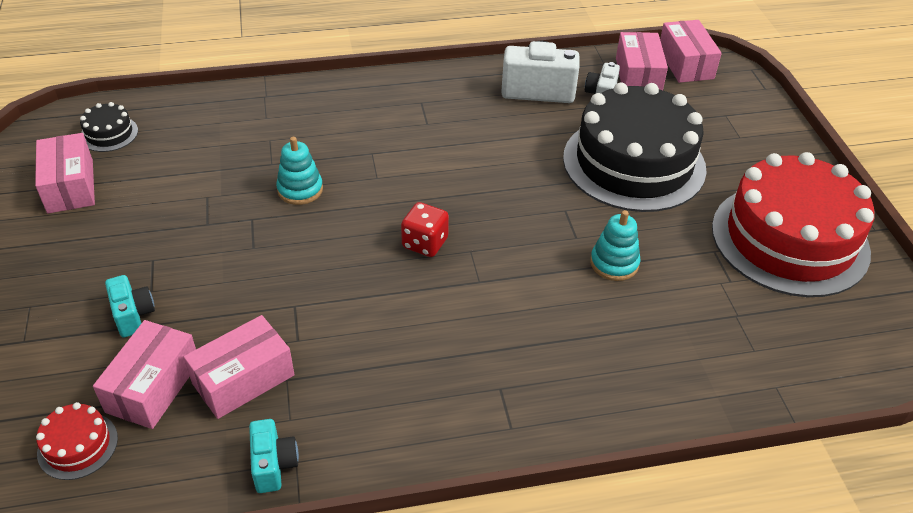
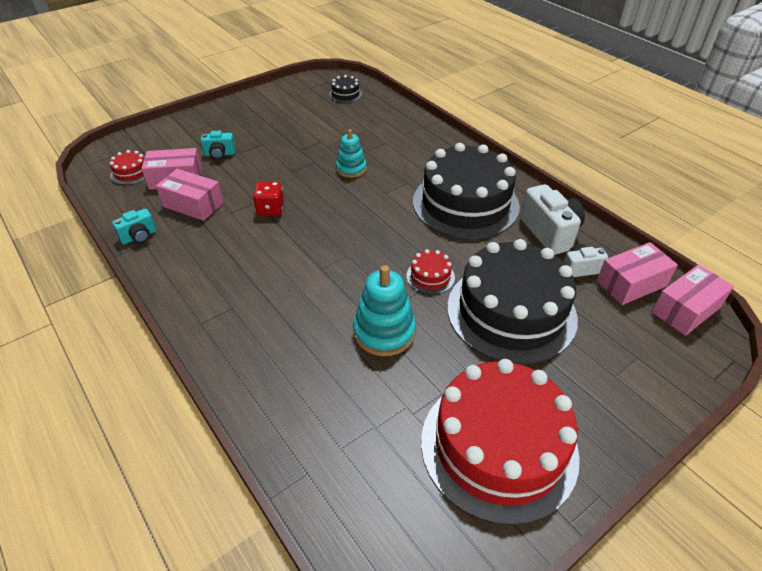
camera: 65 degrees right, 0 degrees up
(70, 186) = (297, 100): pink box -> none
(133, 315) = (219, 154): turquoise camera -> turquoise camera turned 45 degrees clockwise
(425, 243) = (340, 233): red dice -> red dice (270, 209)
(448, 124) = (465, 203): none -> black cake
(550, 197) = (430, 276): none -> red cake
(614, 263) = (384, 332): turquoise stacking toy -> turquoise stacking toy, size x1.53

